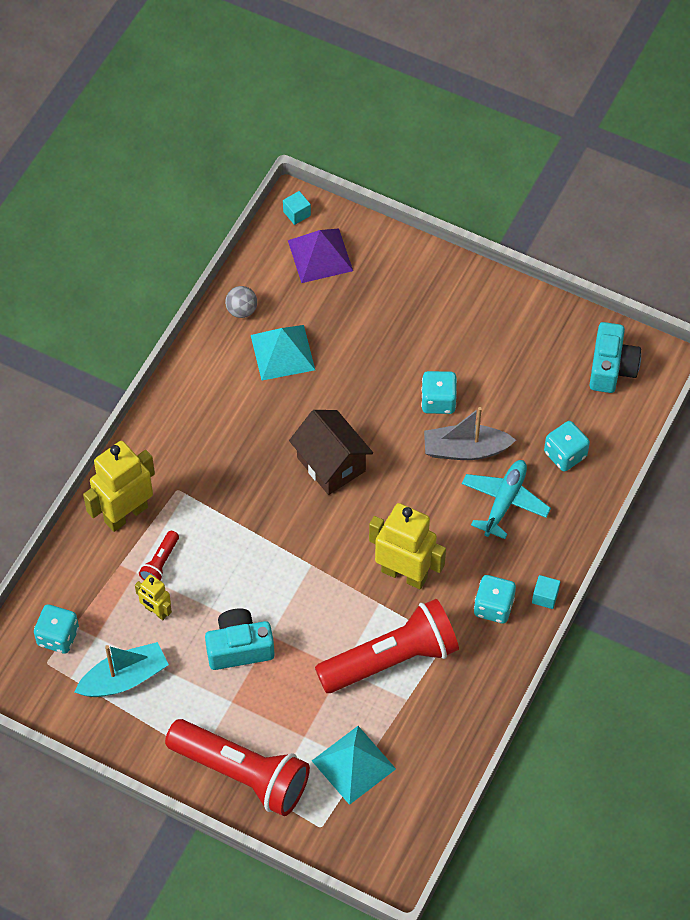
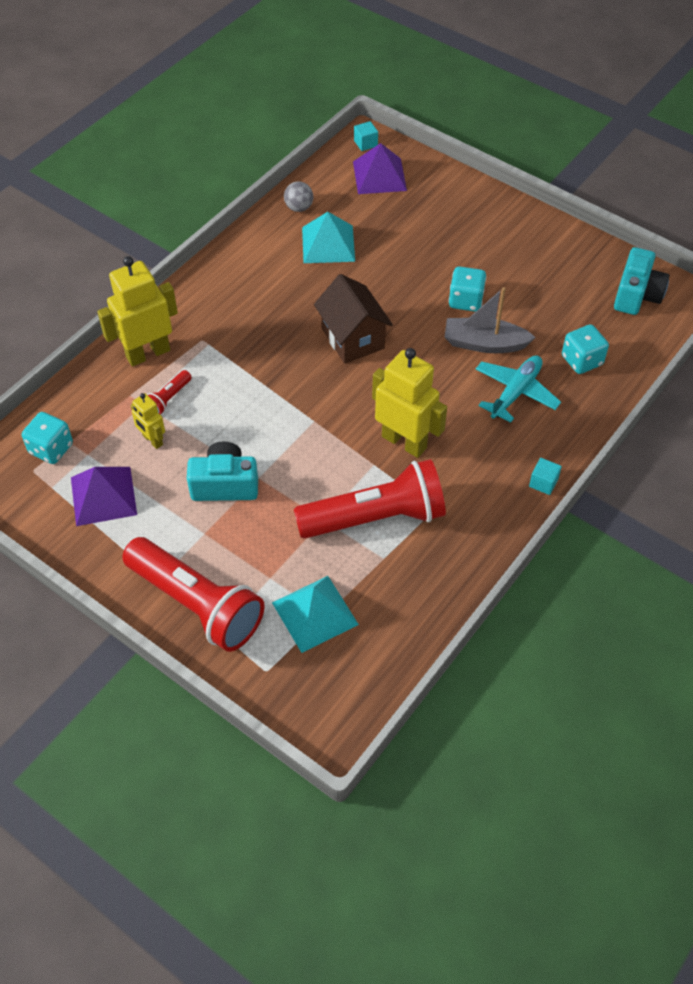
camera: 10 degrees right, 5 degrees down
(124, 678) = (103, 496): turquoise boat -> purple pyramid
(493, 607) = (489, 484): turquoise dice -> none

